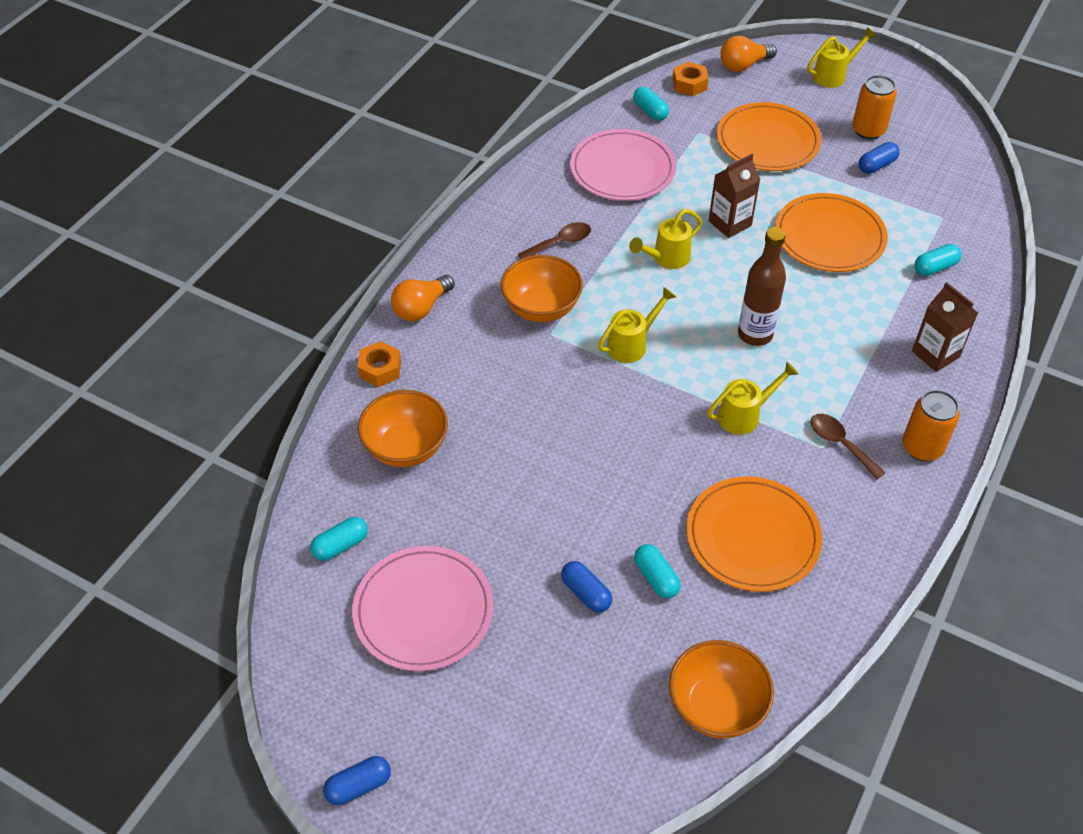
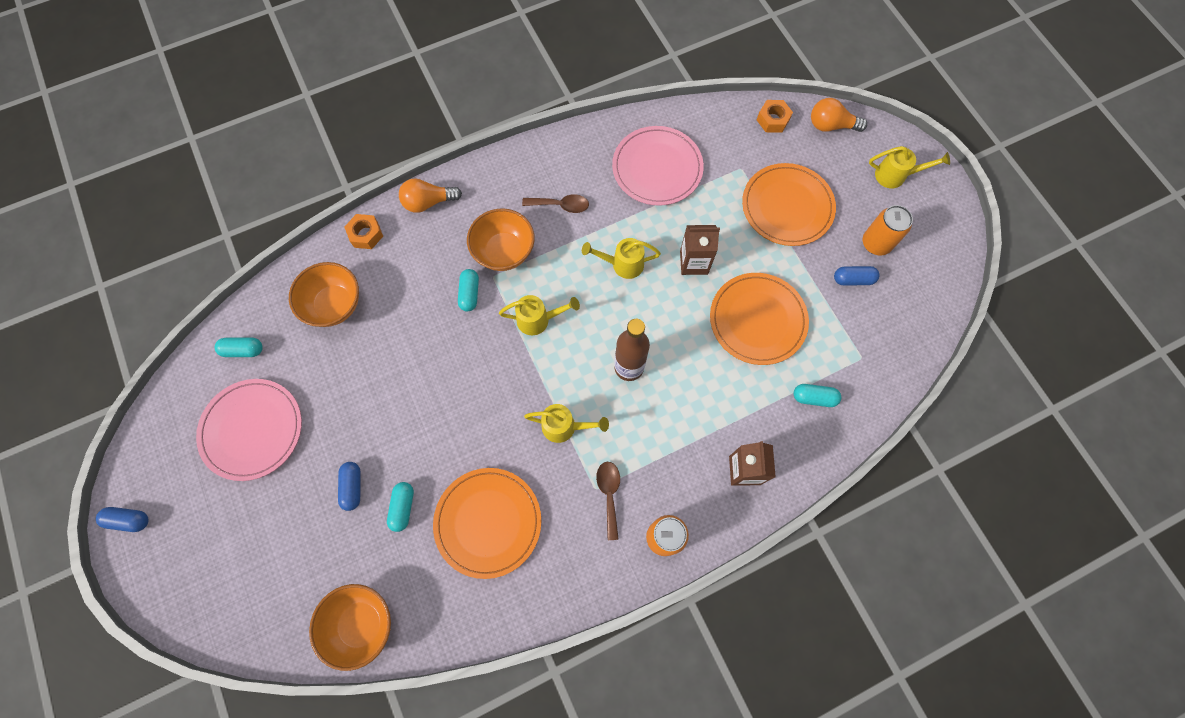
camera: 35 degrees right, 20 degrees up
(650, 111) = (721, 128): turquoise capsule -> turquoise capsule (469, 293)

